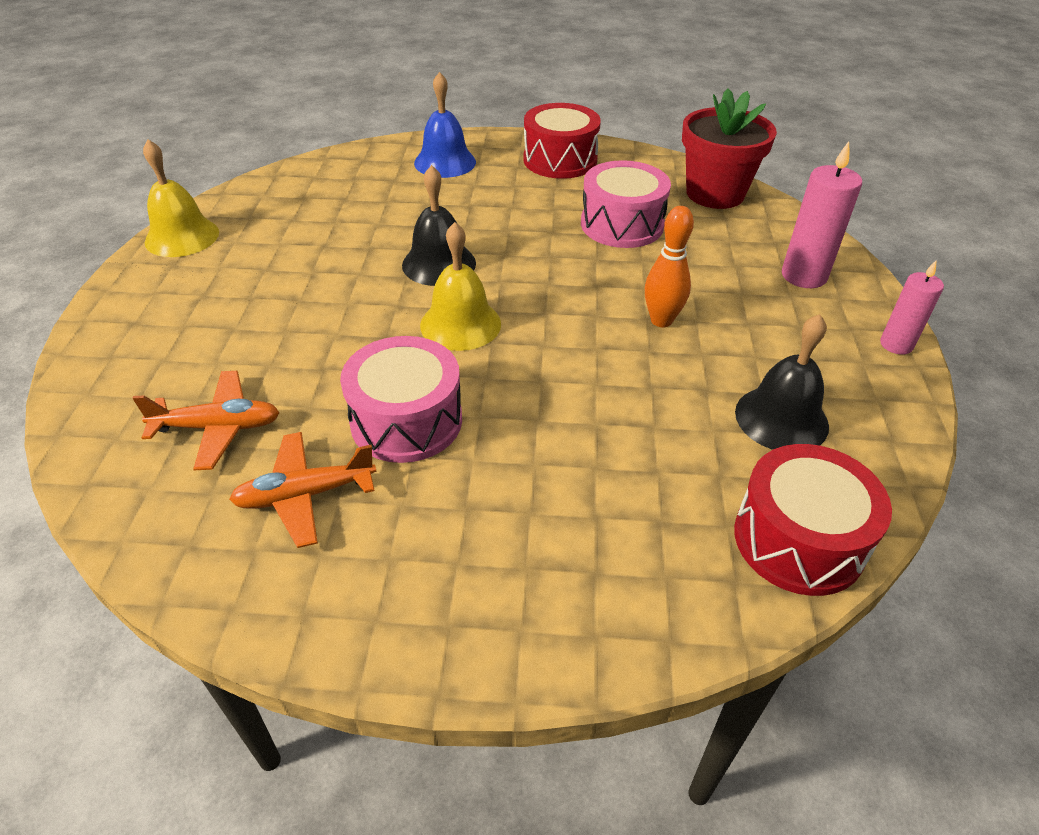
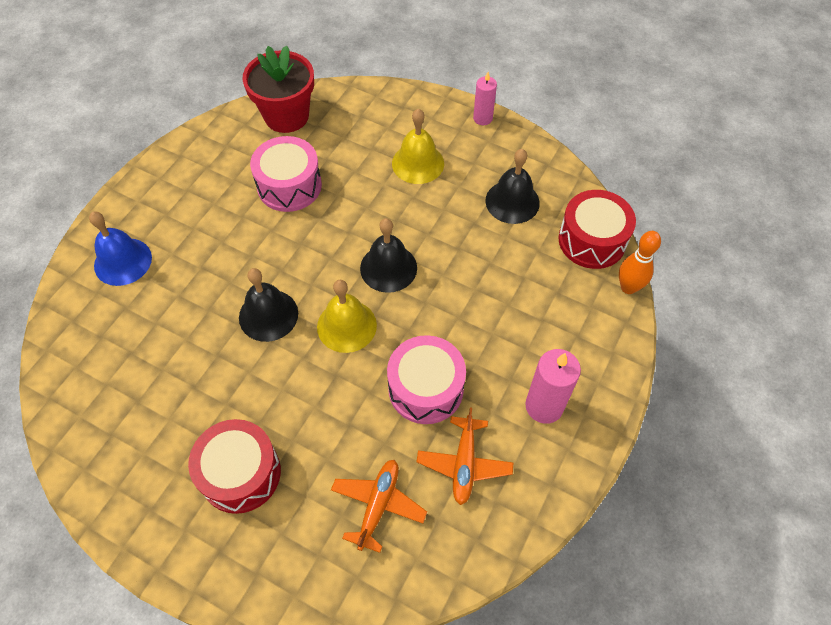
camera: 65 degrees left, 15 degrees up
(182, 237) = (109, 496): yellow bell -> yellow bell (418, 163)
(560, 160) = (176, 183): red drum -> red drum (240, 473)
(568, 332) = (388, 268): none -> black bell
(661, 320) = (404, 214): orange bowling pin -> orange bowling pin (628, 287)
(804, 276) = (402, 122): pink candle -> pink candle (544, 406)

